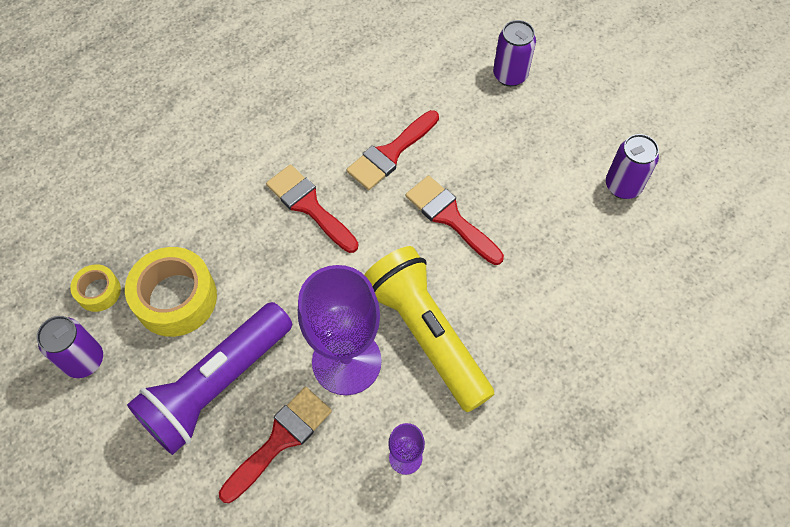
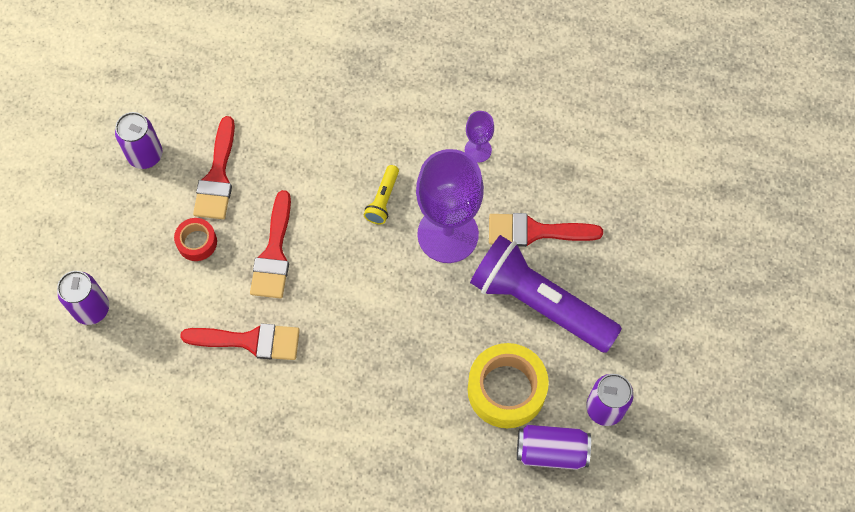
camera: 130 degrees left, 5 degrees up
(98, 291) = (551, 451): yellow tape -> purple can
(216, 385) = (539, 303): purple flashlight -> purple flashlight turned 150 degrees counterclockwise
(309, 206) = (350, 362): red brush -> red brush (217, 176)
(426, 334) = (383, 200): yellow flashlight -> yellow flashlight, size x0.42
(508, 172) = (197, 242): none -> red tape

